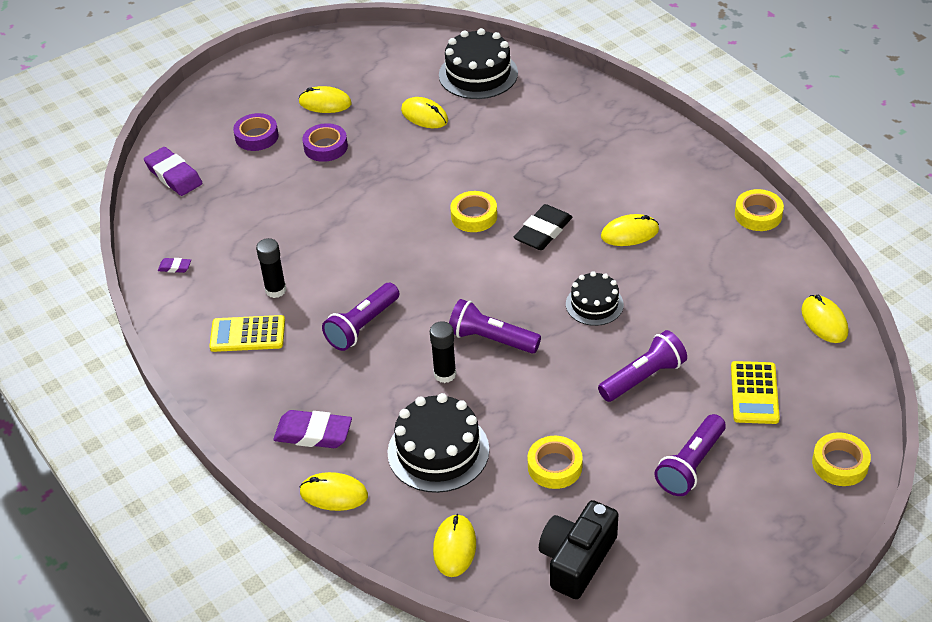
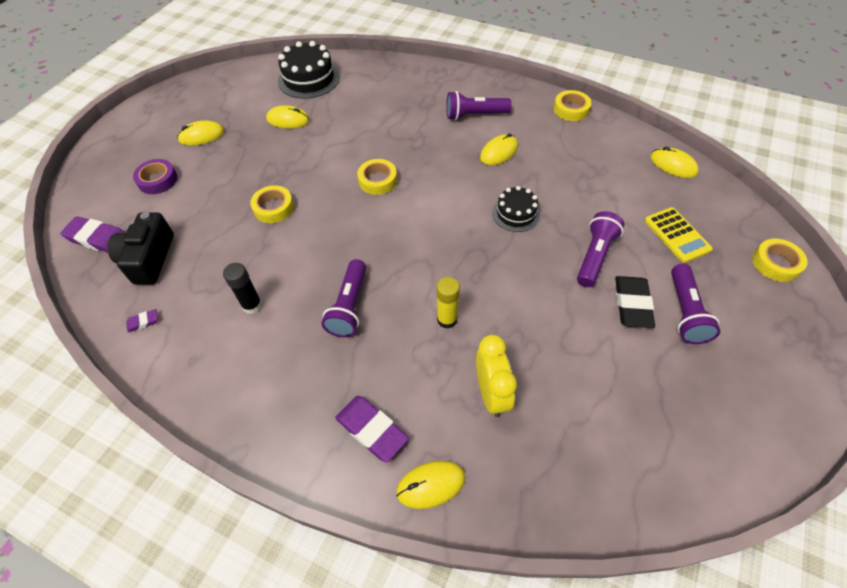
camera: 30 degrees left, 10 degrees up
(247, 334) = (250, 358): yellow calculator -> none
(313, 433) = (372, 430): purple eraser -> purple eraser turned 60 degrees clockwise
(325, 147) = (223, 169): purple tape -> none
(438, 451) = (491, 393): black cake -> yellow clock
(445, 374) = (447, 319): black glue stick -> yellow glue stick
(454, 547) = (573, 484): yellow mouse -> none
(491, 339) = (461, 273): purple flashlight -> purple flashlight (474, 115)
(543, 231) = (437, 173): black eraser -> black eraser (632, 304)
(555, 466) = (592, 362): yellow tape -> yellow tape (273, 208)
(577, 559) = (675, 441): black camera -> black camera (149, 259)

